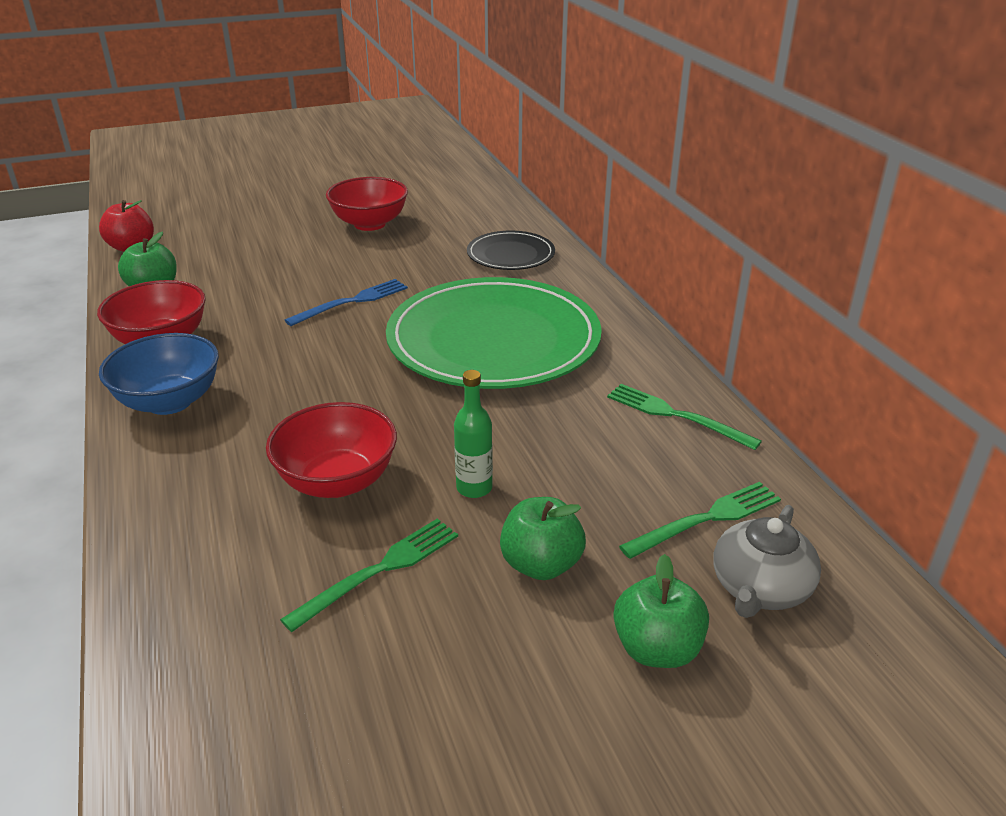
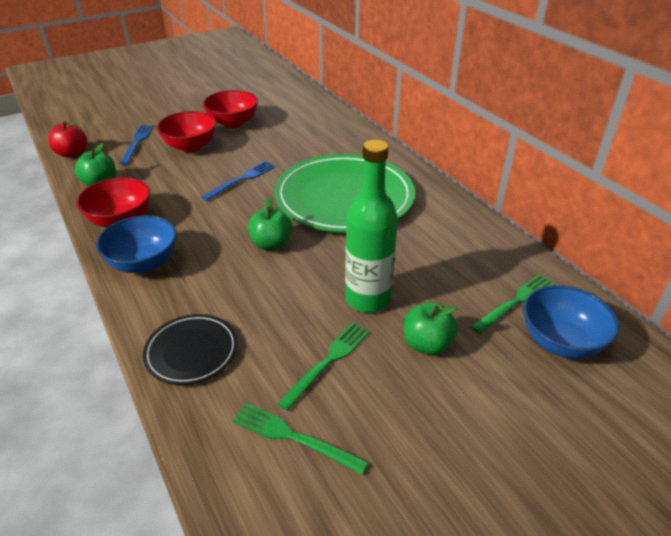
camera: 10 degrees left, 5 degrees up
(225, 240) = (137, 142): none -> blue fork
(337, 481) = (278, 305): red bowl -> red bowl (190, 146)
(474, 488) = (368, 299): green bottle -> green bottle, size x1.96
(510, 254) = (334, 137): black plate -> black plate (191, 351)
(657, 649) = (514, 388): green apple -> green apple (271, 244)
(676, 416) = (475, 237): green fork -> green fork (294, 437)
(759, 588) = (560, 342): grey teapot -> blue bowl

